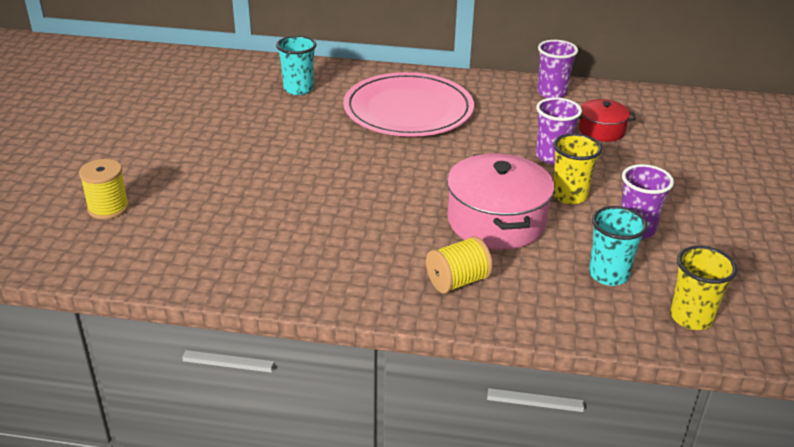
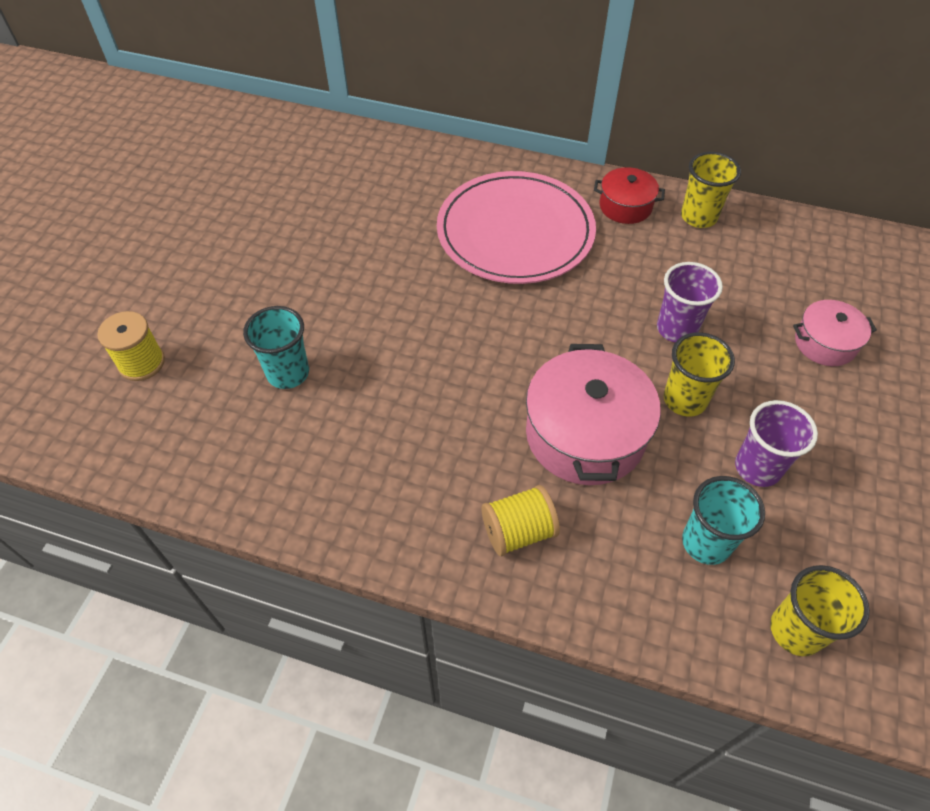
camera: 10 degrees right, 20 degrees up
(298, 89) = (391, 185): turquoise cup -> turquoise cup (288, 373)
(551, 93) = (698, 217): purple cup -> yellow cup
(601, 130) = (748, 289): red pot -> red pot (625, 206)
(668, 156) = (825, 343): none -> pink pot

